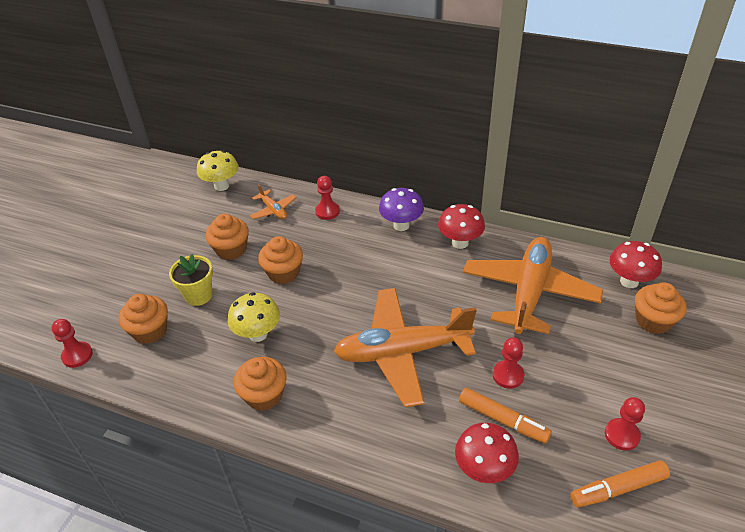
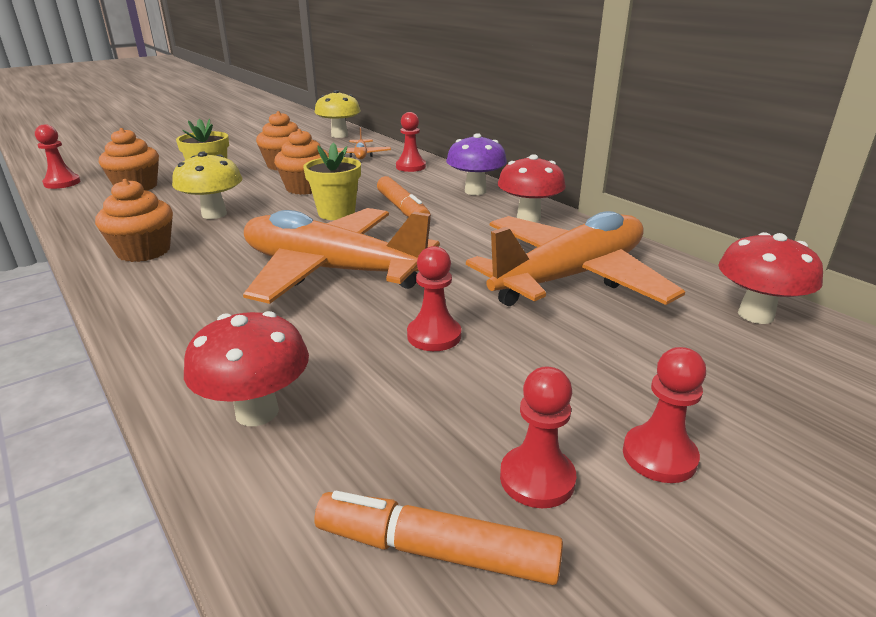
camera: 30 degrees right, 15 degrees down
(339, 293) = (336, 213): none -> yellow flower pot
(503, 420) = (362, 374): orange marker -> orange marker (402, 209)
(652, 397) = (659, 456): none -> red pawn
(653, 320) = (761, 367): orange cupcake -> none

